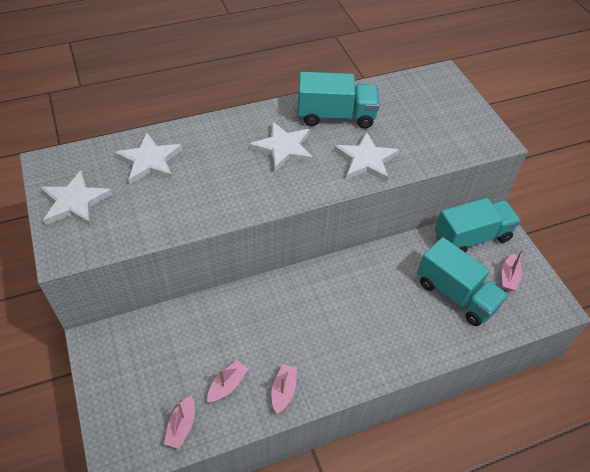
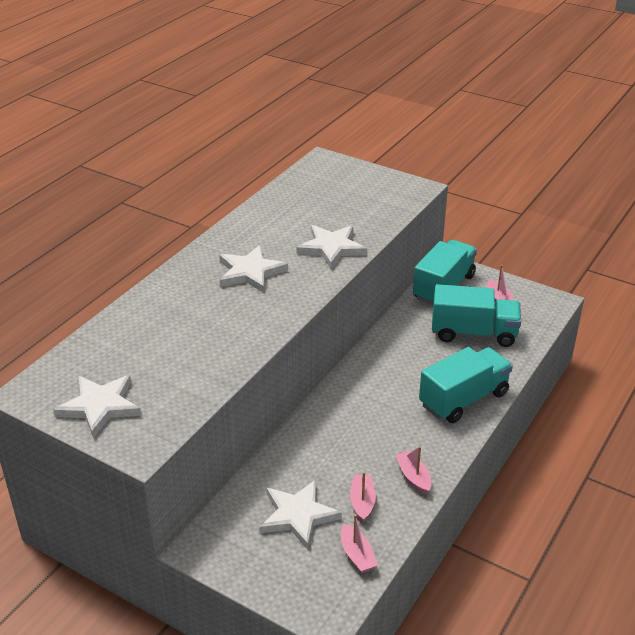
camera: 35 degrees left, 15 degrees down
(149, 161) = (134, 340): white star -> white star (298, 515)
(335, 116) = (267, 228): turquoise truck -> turquoise truck (463, 399)

